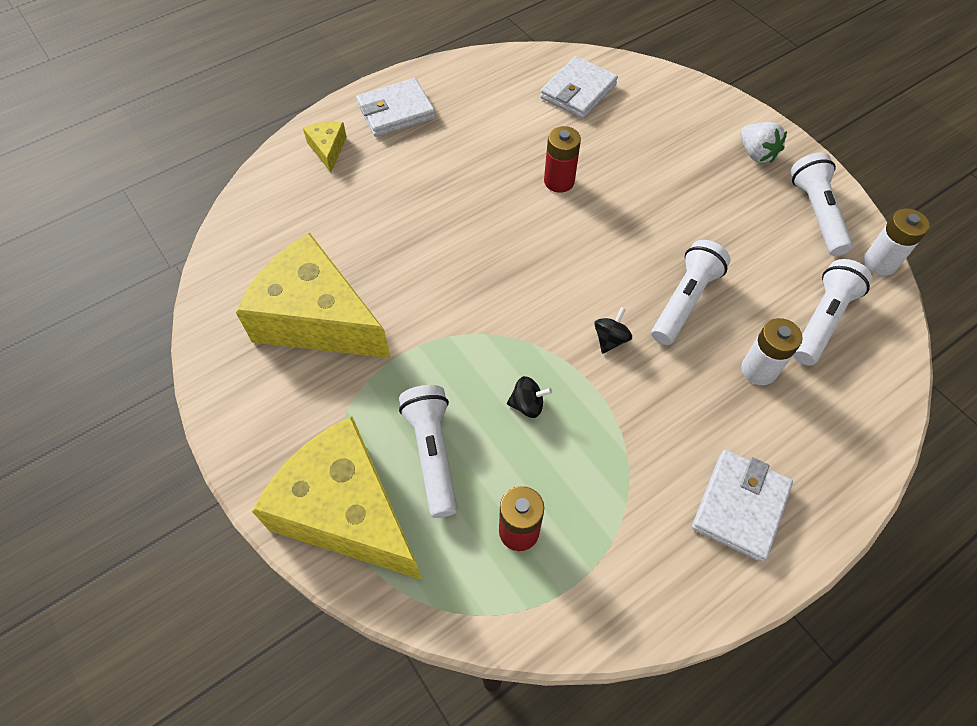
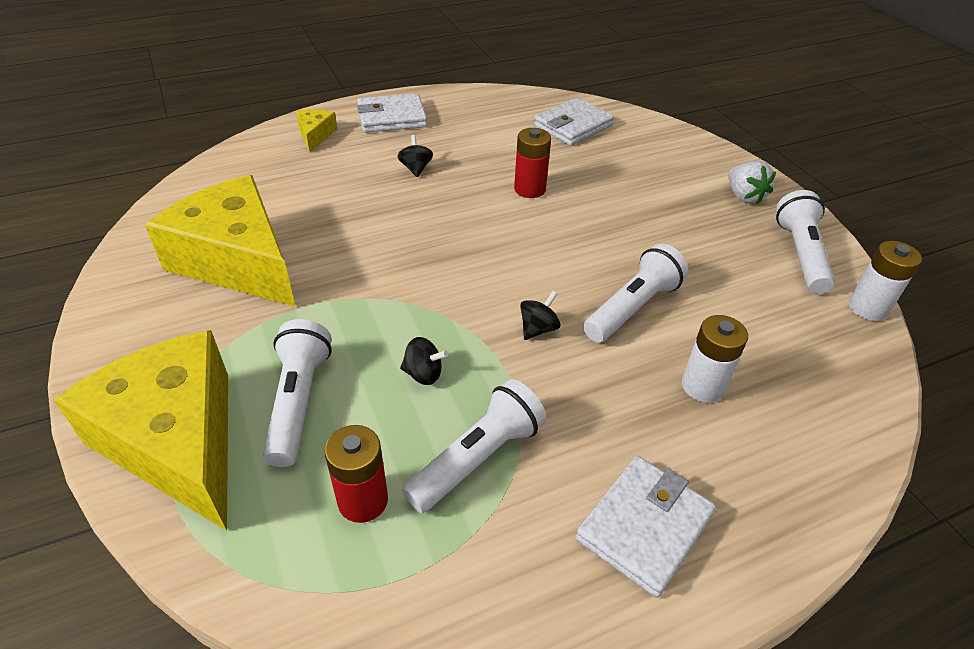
camera: 10 degrees right, 15 degrees down
(443, 175) = (416, 168): none -> black spinning top
(822, 320) = (789, 351): white flashlight -> white flashlight (477, 458)

